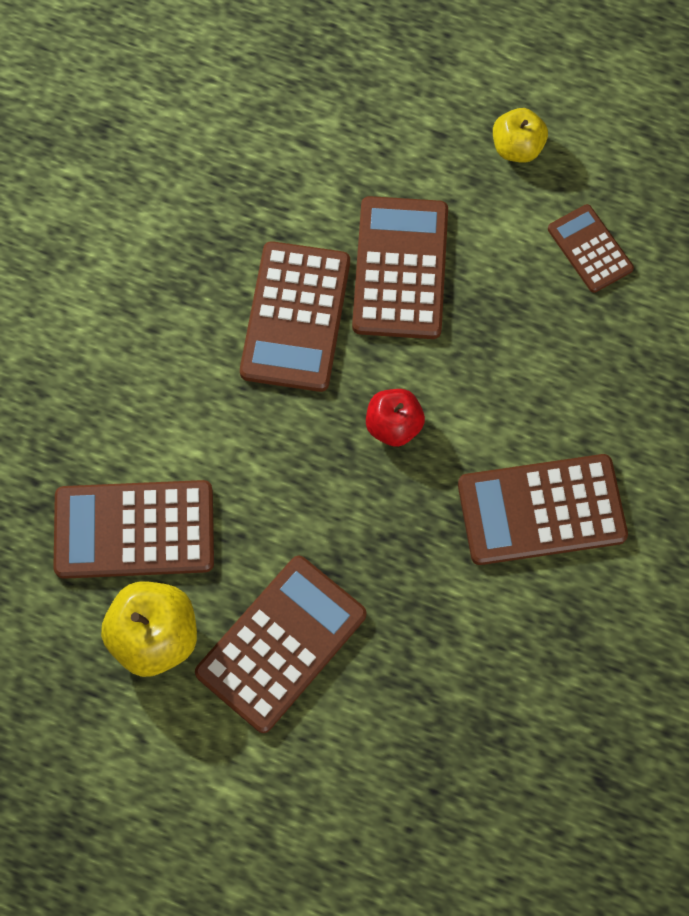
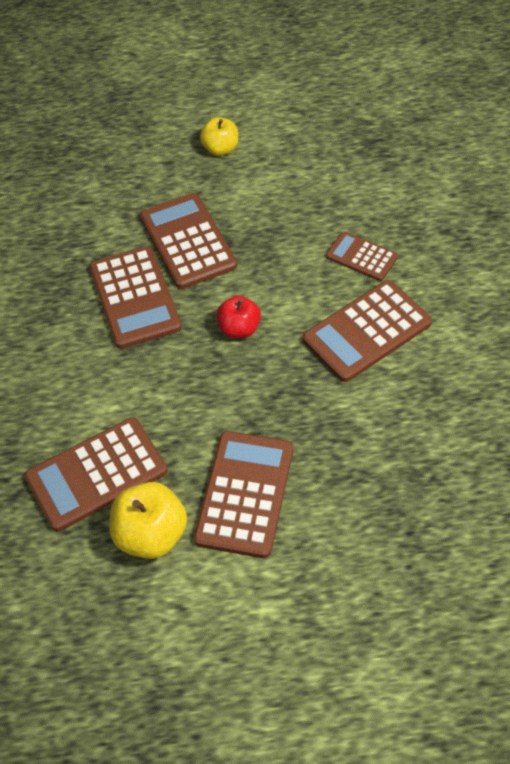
camera: 25 degrees left, 15 degrees down
(590, 249) = (301, 181): brown calculator -> brown calculator (361, 257)

